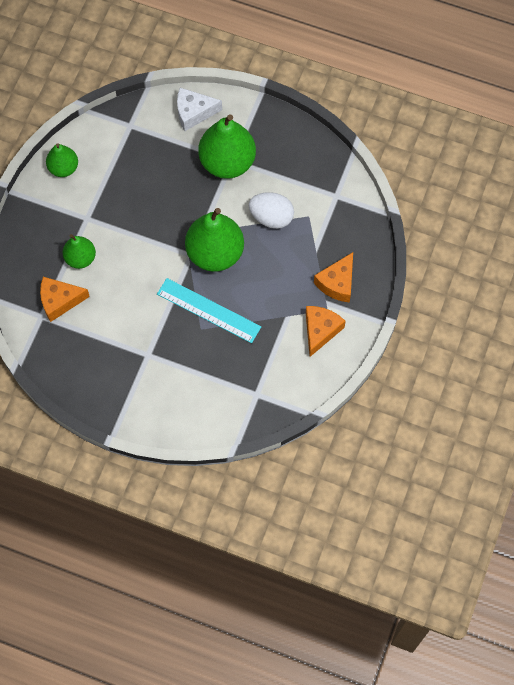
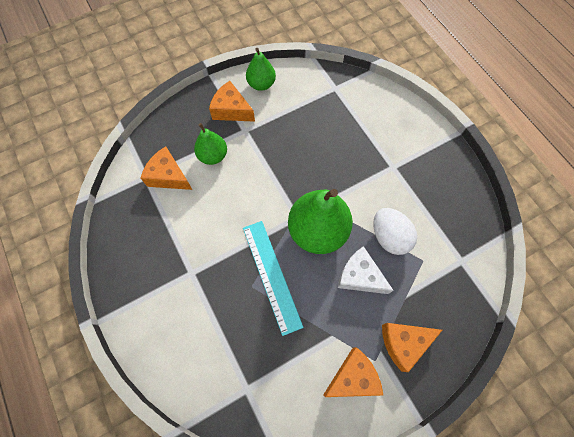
camera: 40 degrees right, 0 degrees up
(59, 209) = (231, 110): none -> orange cheese
(193, 112) = (391, 111): white cheese -> white cheese (359, 276)
(227, 162) = (388, 166): green pear -> none

